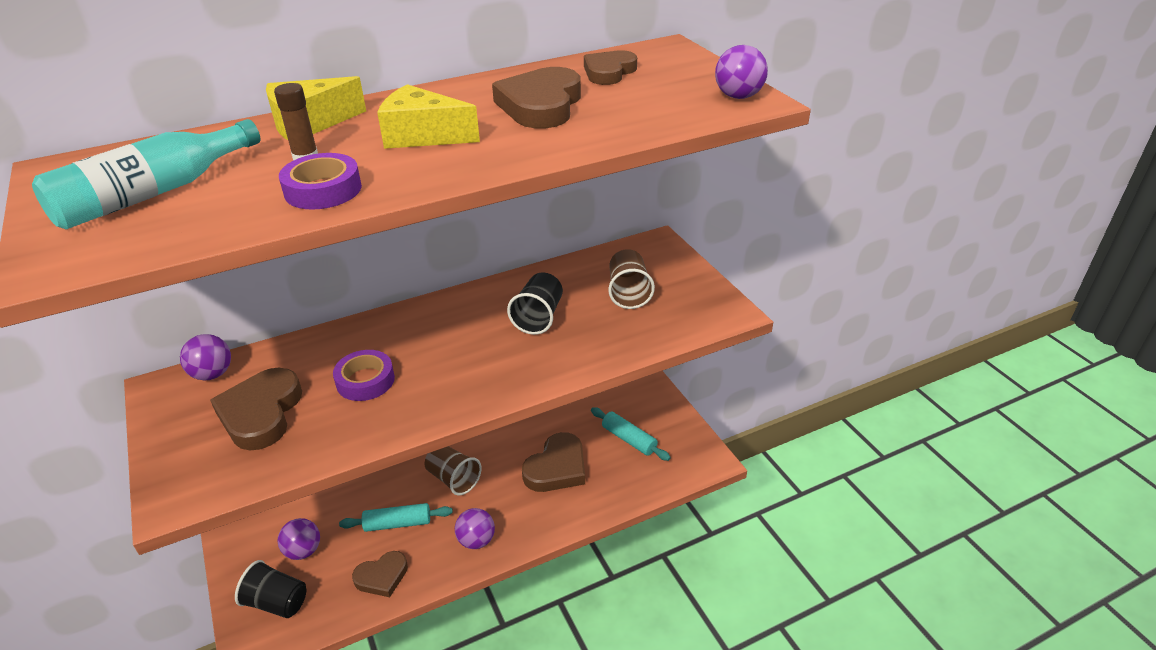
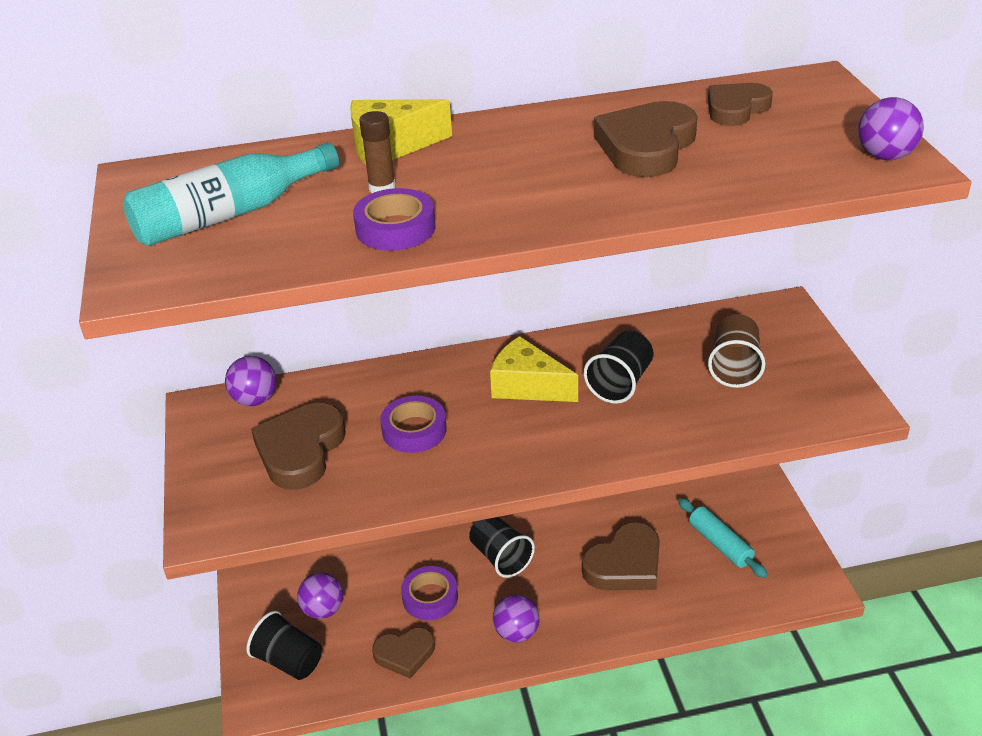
camera: 15 degrees right, 0 degrees up
(397, 523) = (430, 597): turquoise rolling pin -> purple tape
(422, 136) = (508, 173): yellow cheese -> yellow cheese (527, 386)
(453, 479) = (501, 557): brown cup -> black cup

